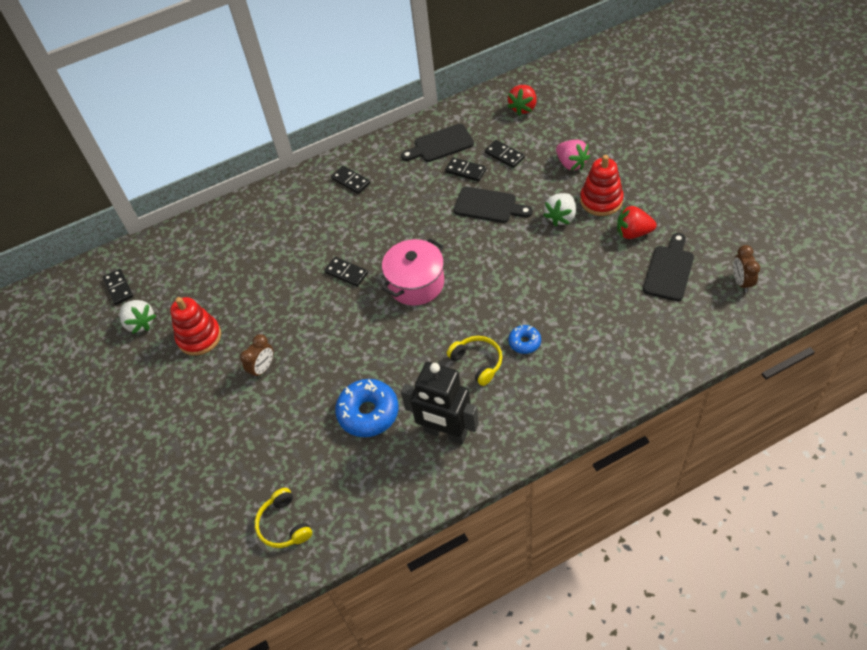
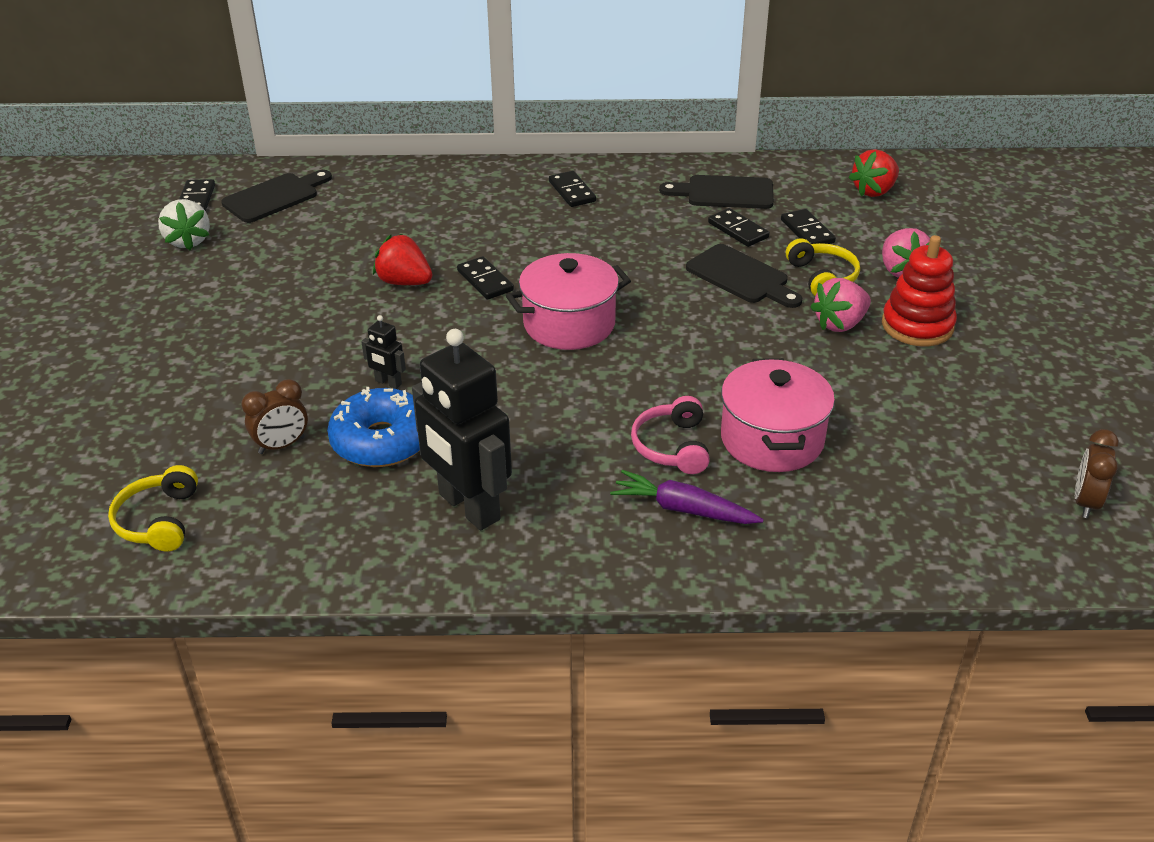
camera: 20 degrees right, 15 degrees down
(199, 337) = (243, 279): red stacking toy -> none
(263, 368) = (290, 340): brown clock -> brown clock (281, 445)
(343, 372) = (388, 383): none -> black robot
(477, 362) = (583, 443): yellow headphones -> yellow headphones (822, 277)
(524, 342) = (672, 446): blue donut -> pink headphones
(555, 380) = (683, 509): none -> purple carrot
(561, 217) = (840, 324): white strawberry -> pink strawberry
(572, 313) = (772, 439): none -> pink pot
(633, 232) = (941, 379): red strawberry -> red strawberry (404, 282)
(669, 270) = (969, 444): black cutting board -> black cutting board (275, 197)

